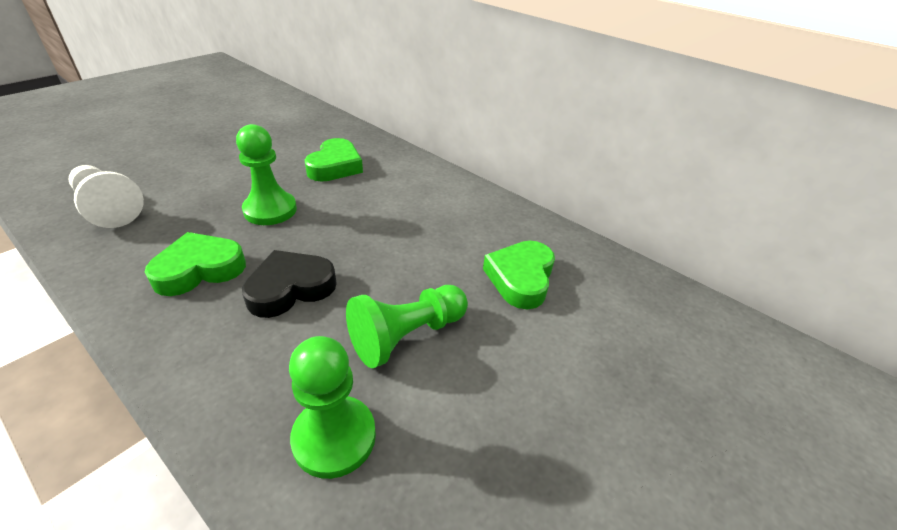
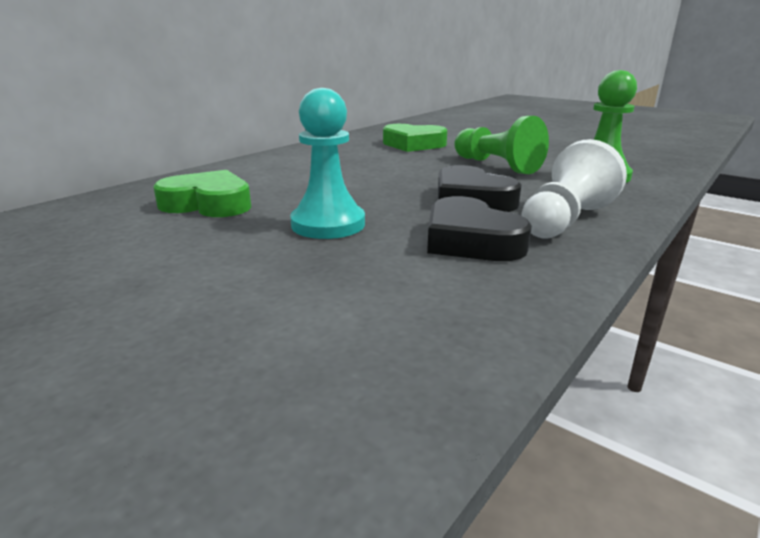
camera: 90 degrees left, 15 degrees down
(108, 208) = (336, 356): white pawn -> white pawn (564, 220)
(199, 269) = (470, 240): green heart -> black heart
(270, 210) = (328, 224): green pawn -> turquoise pawn

